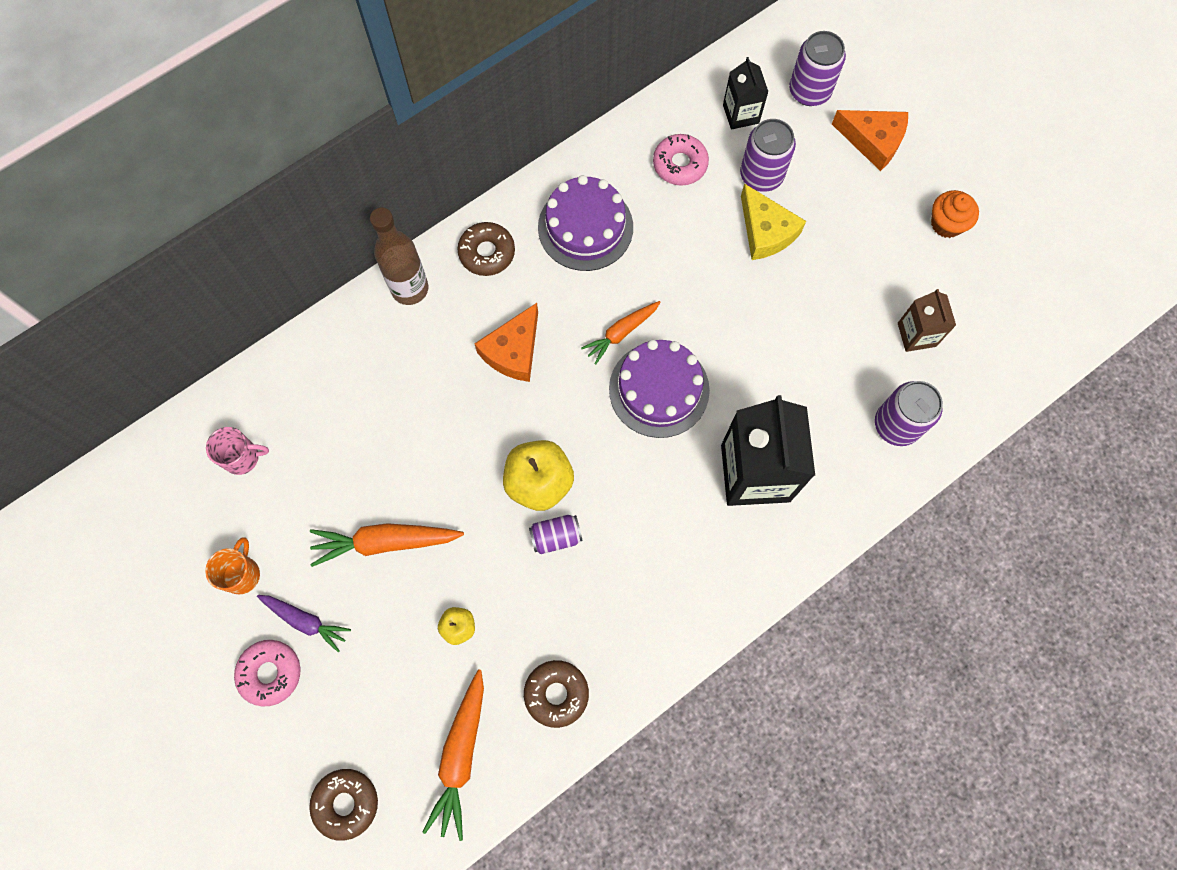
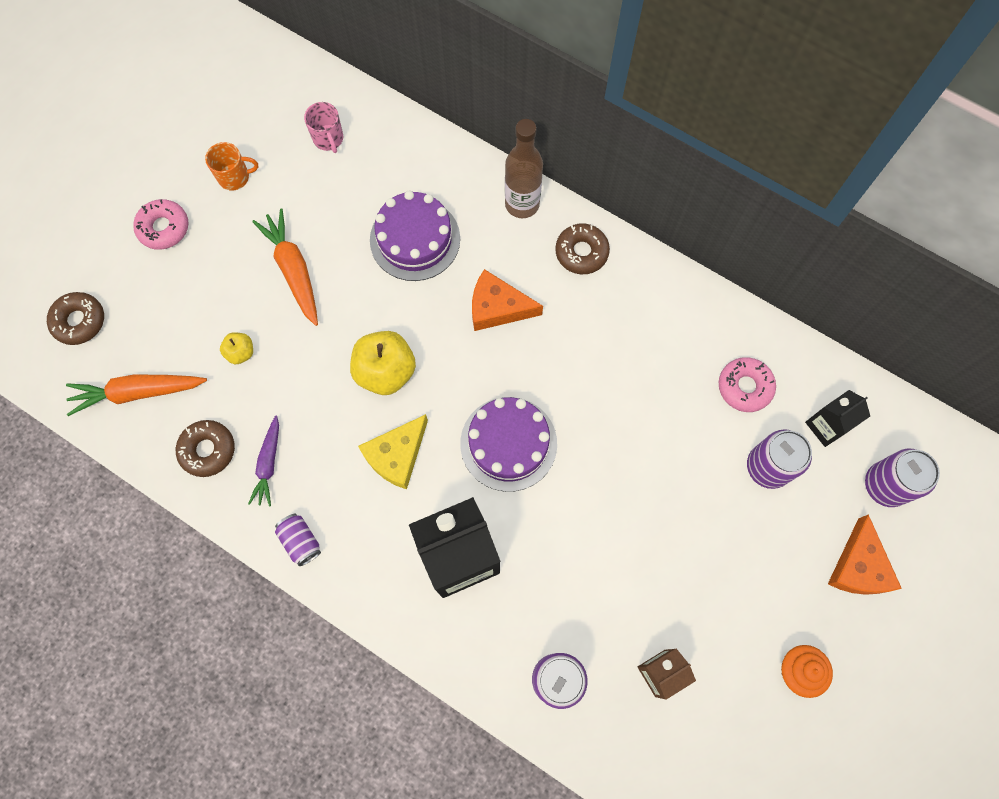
camera: 70 degrees right, 0 degrees up
(305, 621) = (211, 237): purple carrot -> purple carrot (268, 464)
(556, 536) = (342, 402): purple can -> purple can (301, 541)
(585, 227) = (642, 325): purple cake -> purple cake (415, 239)
(621, 333) = (550, 392): orange carrot -> none
(765, 231) = (709, 490): yellow cheese -> yellow cheese (397, 455)

